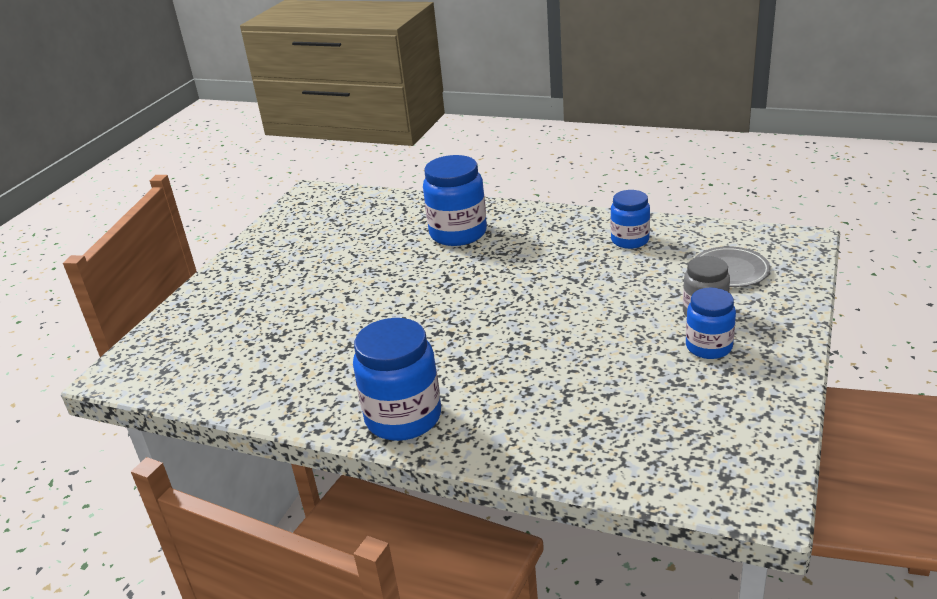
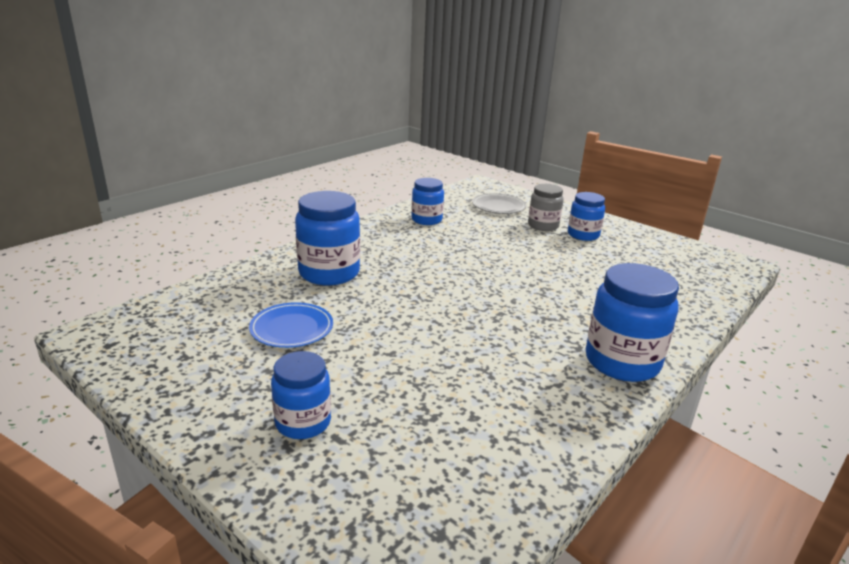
camera: 75 degrees left, 5 degrees down
(250, 293) = (303, 422): none -> blue jar
(358, 250) = (292, 328): none -> blue plate

